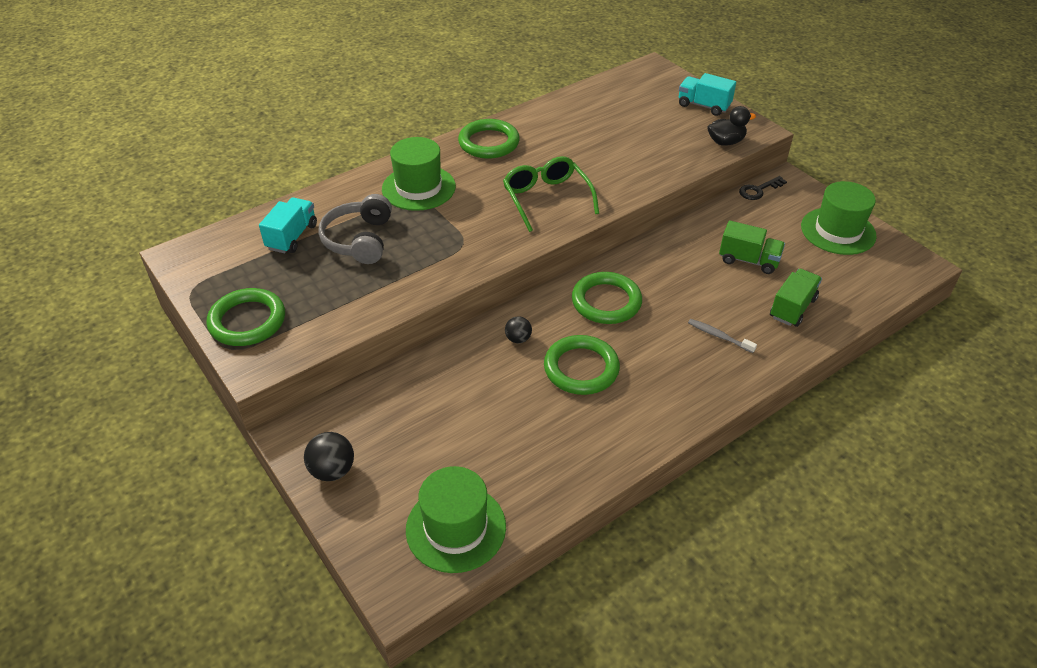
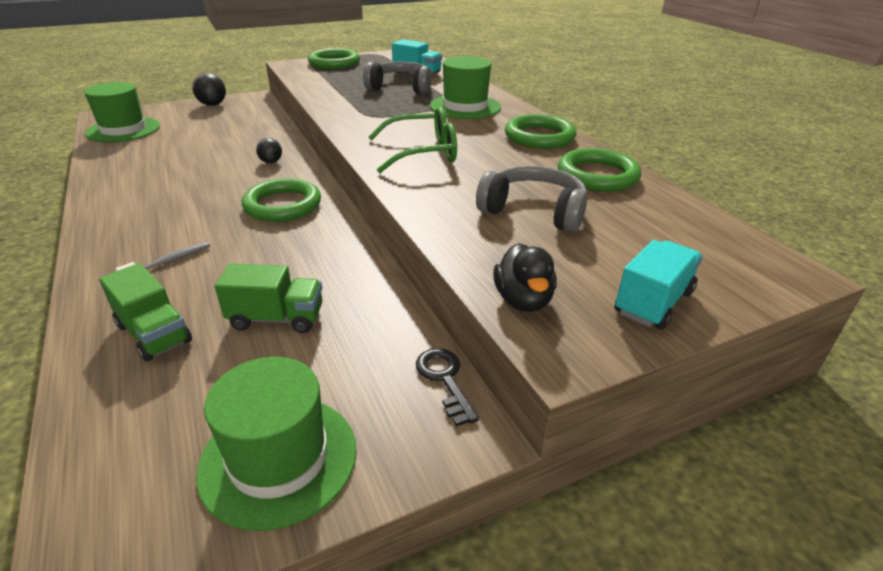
camera: 100 degrees right, 10 degrees down
(581, 368) = (209, 182): green ring -> green ring (597, 175)
(626, 141) = (534, 211): none -> grey headphones
(748, 260) = (276, 318): green truck -> green truck turned 120 degrees counterclockwise

